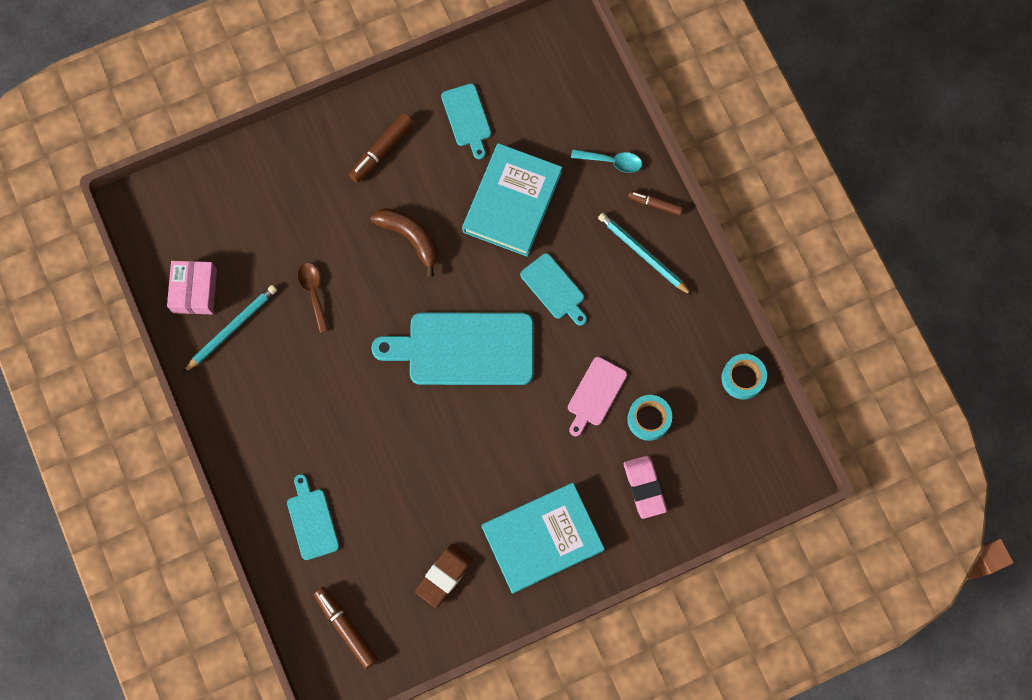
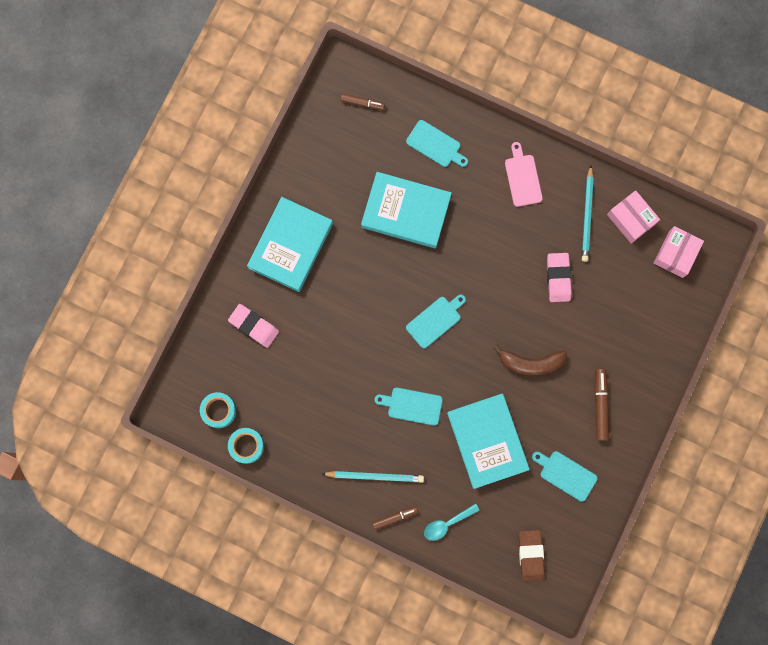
camera: 140 degrees right, 5 degrees up
(185, 225) = (676, 254): none -> pink box
(313, 293) = (558, 278): brown spoon -> pink eraser
(346, 627) = (362, 103): brown marker -> brown marker, size x0.65
(400, 477) = (406, 212): none -> turquoise book
(444, 575) = (330, 177): brown eraser -> brown eraser (530, 555)
(464, 349) = (435, 320): turquoise cutting board -> turquoise cutting board, size x0.51
(595, 394) = (330, 359): pink cutting board -> pink cutting board (522, 178)
(648, 419) = (285, 371): turquoise tape -> turquoise tape (219, 410)

